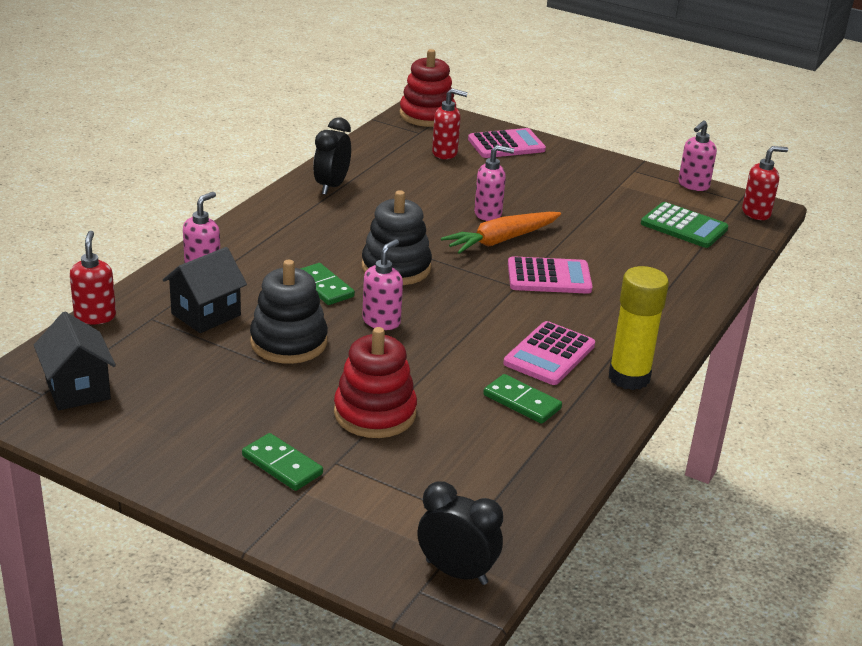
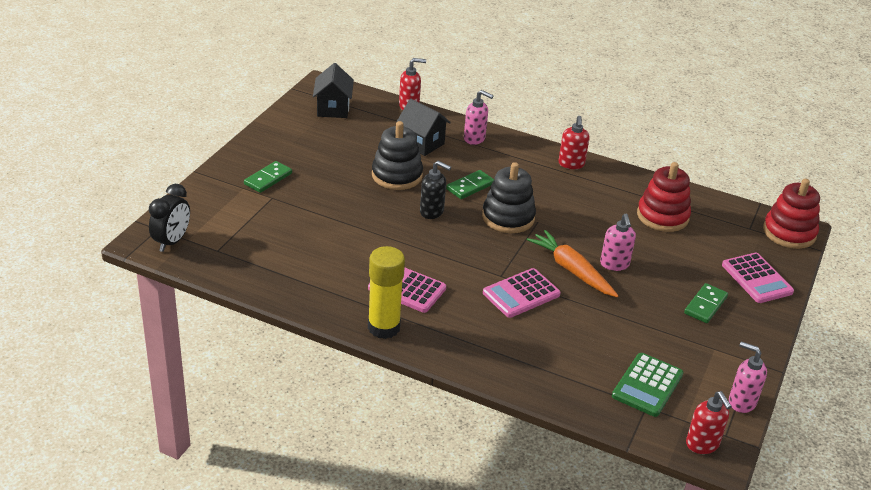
camera: 85 degrees right, 5 degrees up
(78, 389) = (333, 109): black house -> black house turned 60 degrees counterclockwise
(331, 186) = (622, 185): black clock -> none
(375, 413) = (323, 211): red stacking toy -> red stacking toy (662, 216)
(381, 321) = (432, 212): pink soap dispenser -> black soap dispenser
(445, 153) = (716, 242): red soap dispenser -> red soap dispenser (571, 164)
(521, 402) = (344, 273): green domino -> green domino (705, 305)
(549, 277) = (521, 294): pink calculator -> pink calculator turned 60 degrees clockwise

